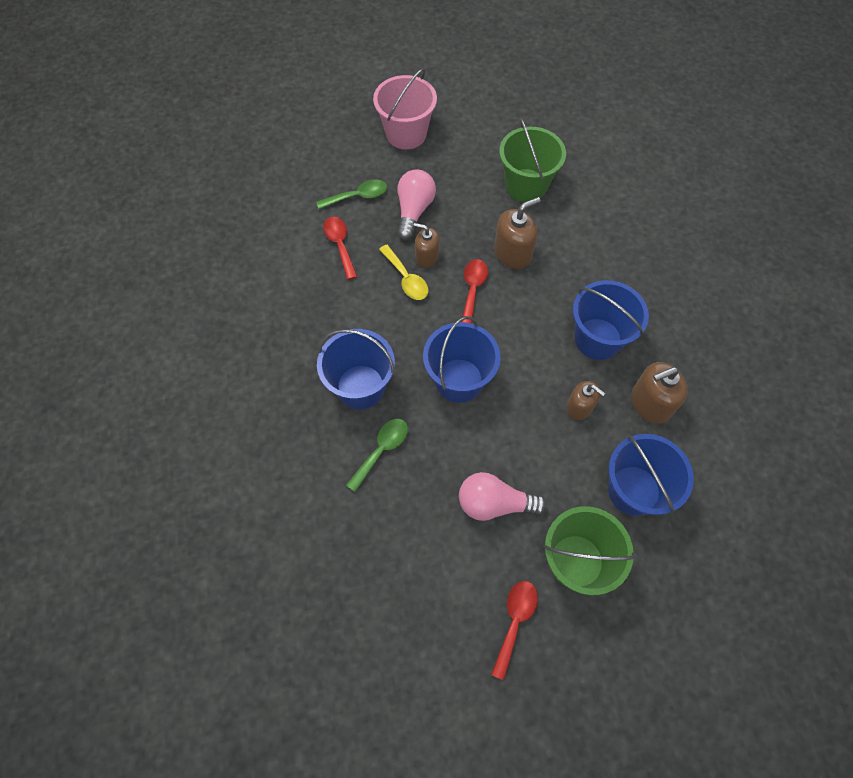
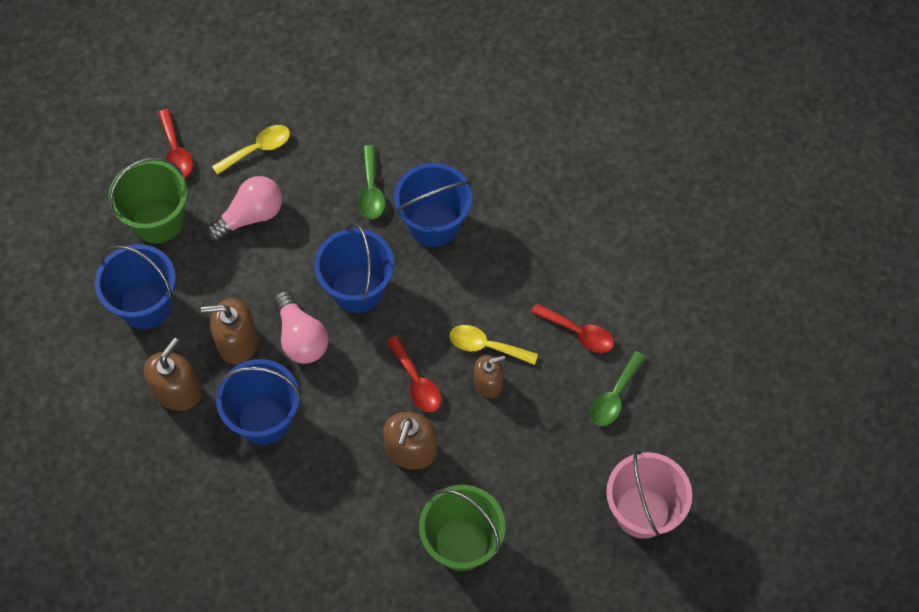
camera: 140 degrees right, 0 degrees up
(414, 211) = (545, 423): pink light bulb -> pink light bulb (301, 337)
(441, 563) = (258, 149): none -> yellow spoon
(579, 407) = (237, 342): brown soap dispenser -> brown soap dispenser, size x1.51

